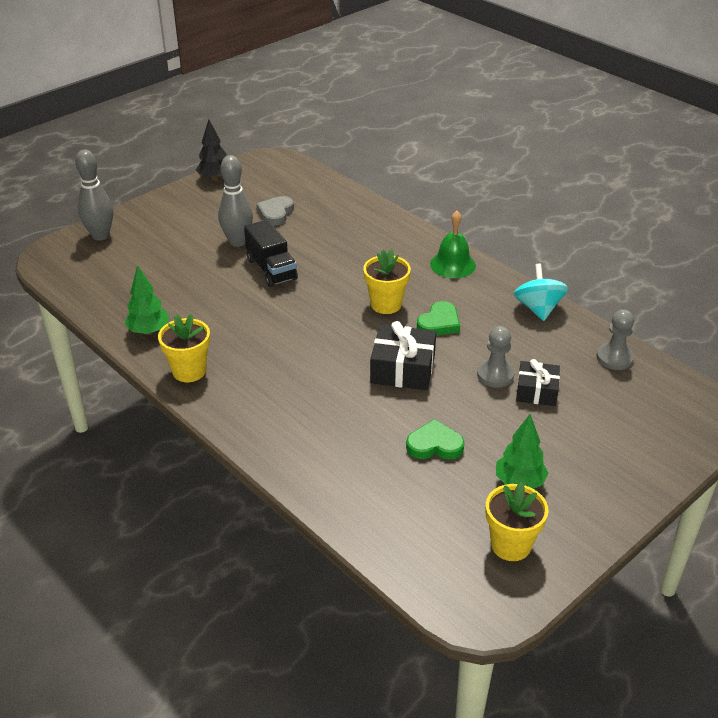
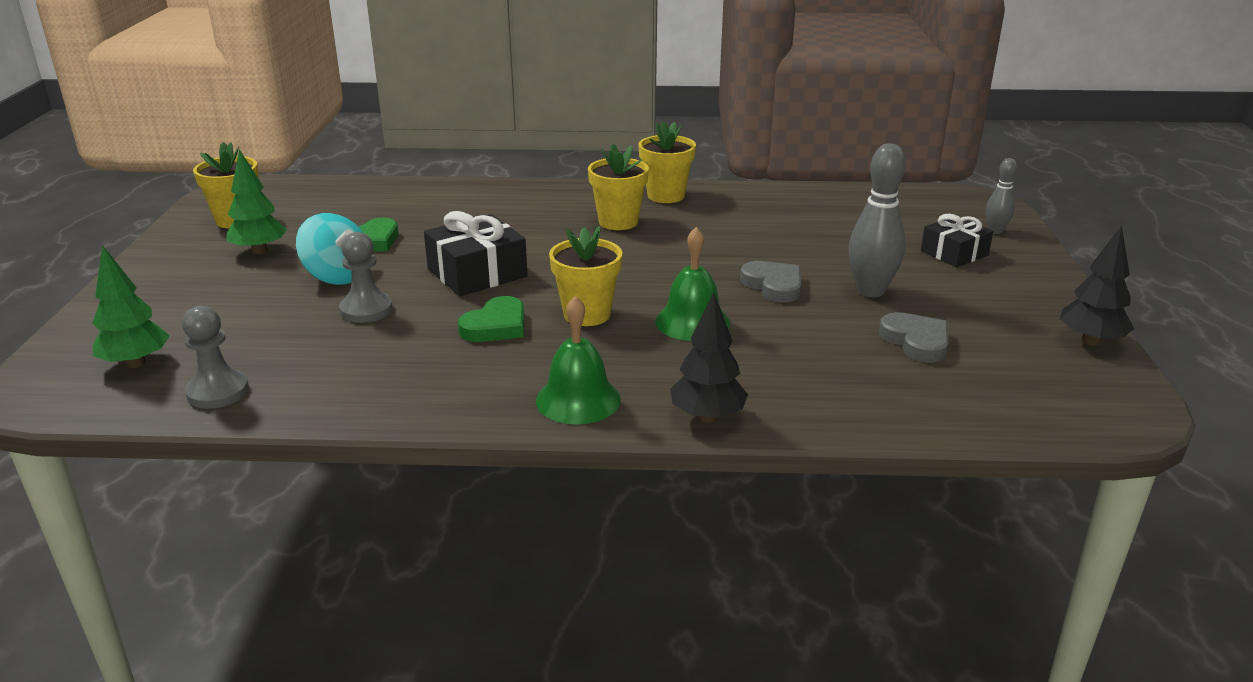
camera: 135 degrees right, 10 degrees down
(100, 235) = (995, 231): grey bowling pin -> grey bowling pin, size x0.56
(149, 331) = (757, 200): green tree -> green tree (136, 363)
(260, 364) = (618, 222): none -> yellow flower pot
(271, 269) = (773, 285): black truck -> grey heart
(345, 272) = (692, 322): none -> green bell
(413, 231) = (707, 417): none -> black tree
(439, 323) = (496, 326): green heart -> green heart turned 135 degrees counterclockwise
(536, 391) = (301, 316): black gift -> black gift (954, 253)
(538, 308) = (383, 402): turquoise spinning top -> turquoise spinning top (338, 276)

